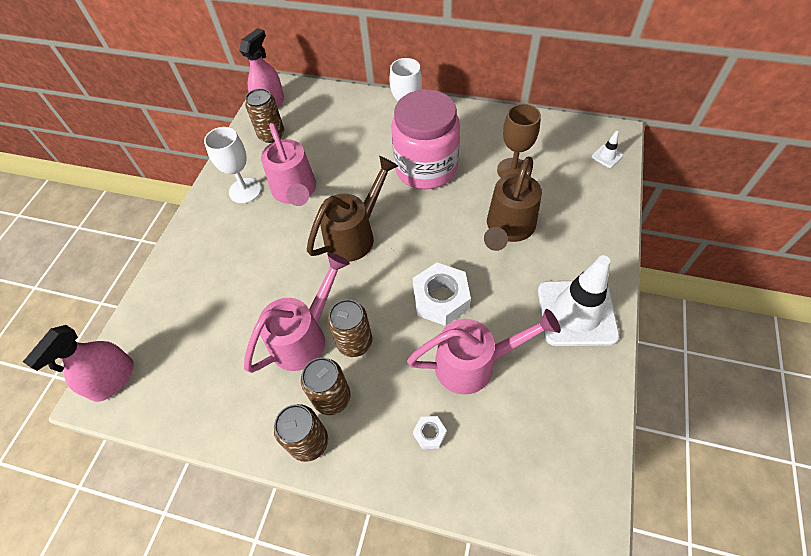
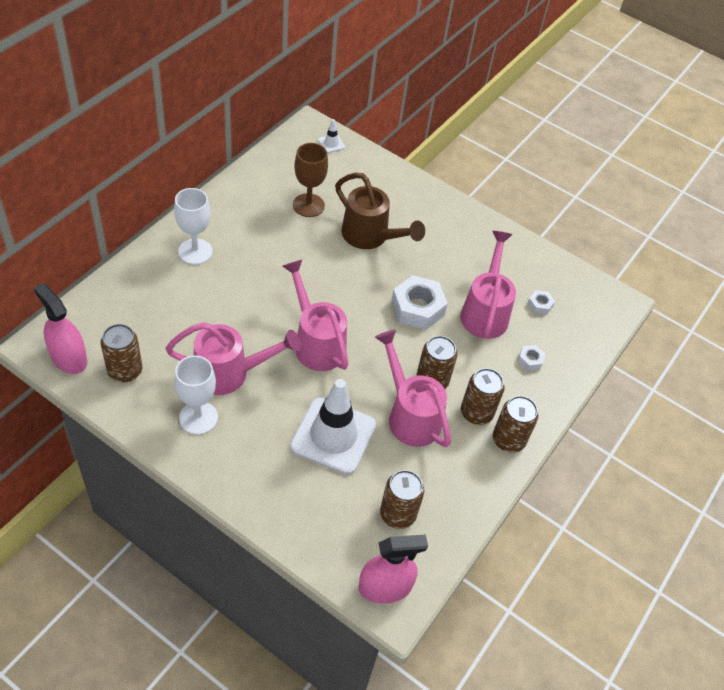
camera: 80 degrees left, 5 degrees down
(113, 379) = (385, 587): pink spray bottle -> pink spray bottle turned 60 degrees counterclockwise
(190, 364) = (398, 514): none -> brown can
(355, 235) = (316, 342): brown watering can -> pink watering can
(426, 168) = (266, 261): pink jar -> none
(520, 421) = (540, 305): none -> white nut
(576, 313) = (469, 235): white traffic cone -> white traffic cone (333, 436)

